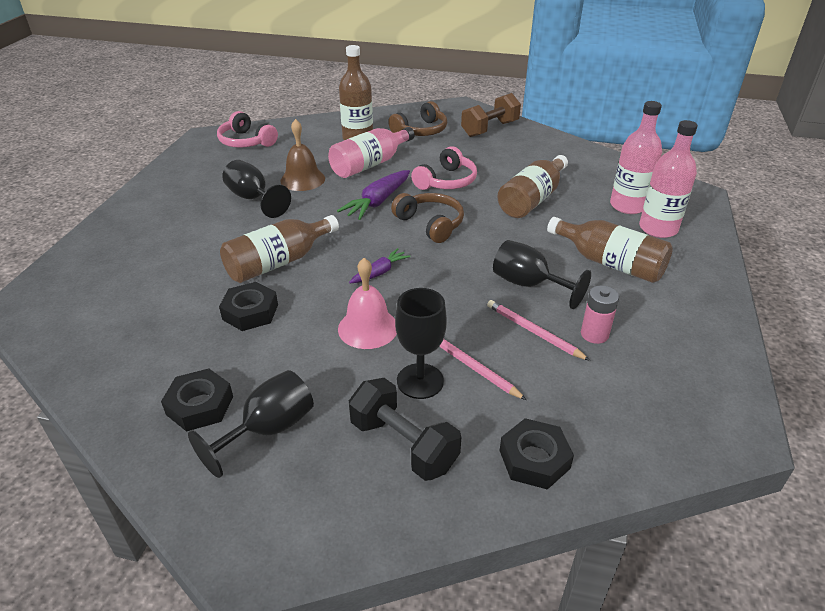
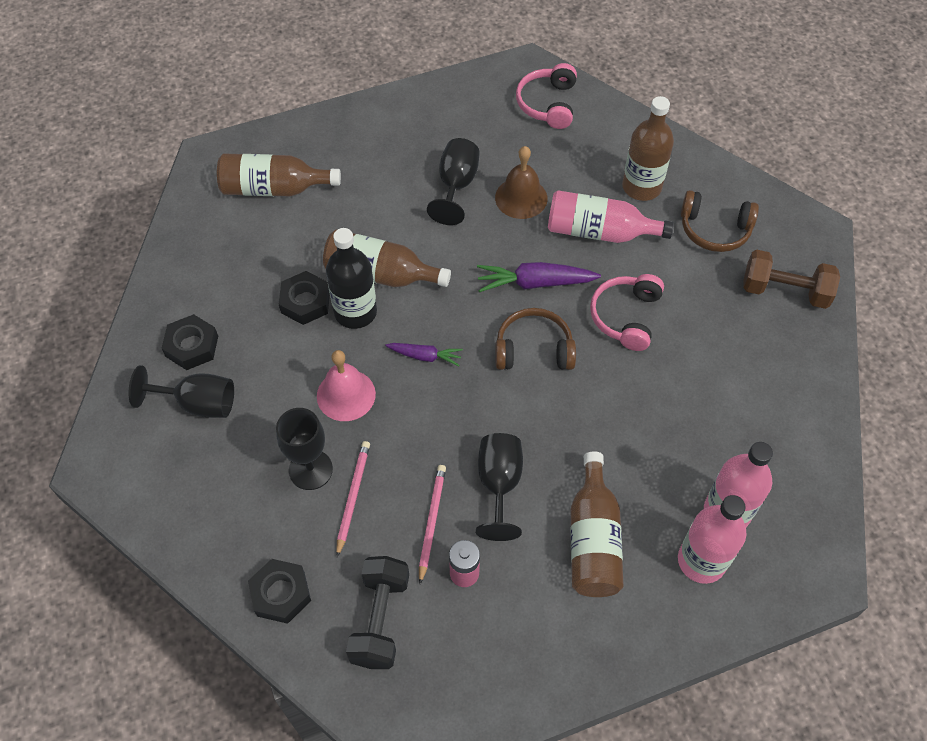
camera: 55 degrees right, 20 degrees up
(296, 289) = (355, 312): none -> black bottle
(403, 444) = (239, 497): black dumbbell -> black dumbbell (380, 619)
(430, 224) = (533, 349): brown headphones -> brown headphones turned 105 degrees counterclockwise
(446, 181) = (626, 316): pink headphones -> pink headphones turned 105 degrees clockwise
(532, 199) = (658, 413): brown bottle -> brown bottle (274, 188)

